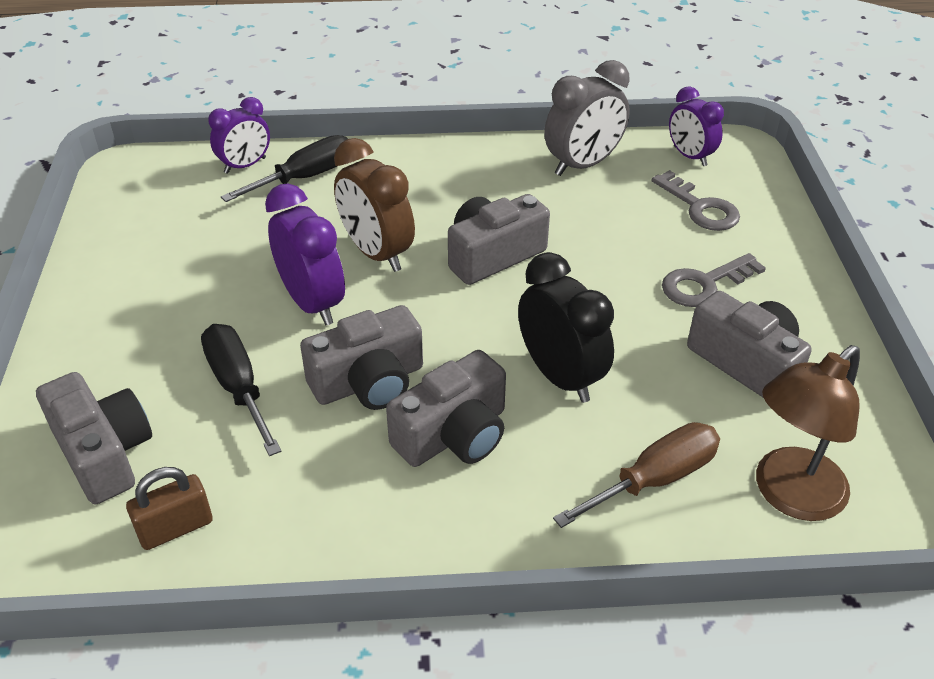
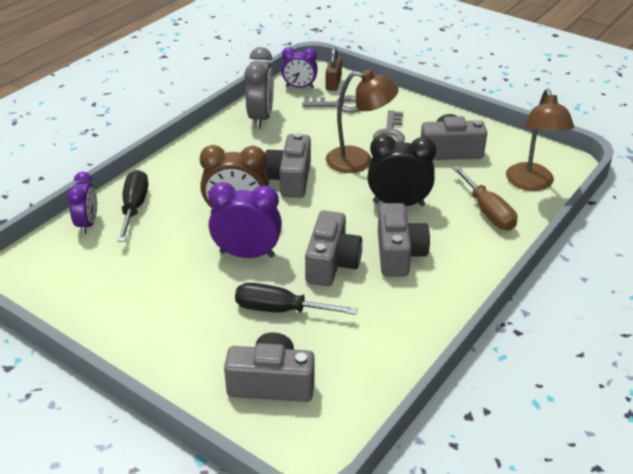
camera: 50 degrees left, 5 degrees down
(175, 528) = (359, 376): brown padlock -> brown padlock (333, 83)
(605, 290) = (359, 161): none -> brown lamp
(654, 479) = (488, 212): brown screwdriver -> brown screwdriver turned 150 degrees clockwise

